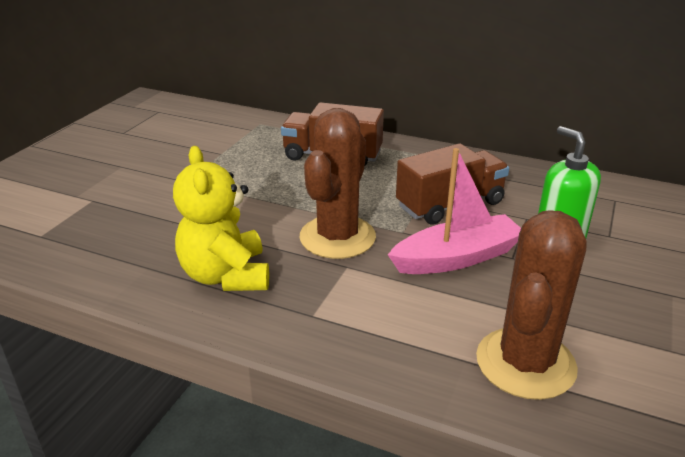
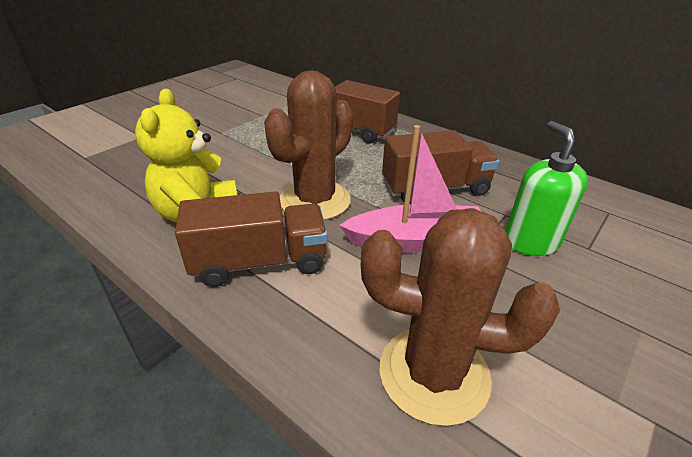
camera: 15 degrees right, 5 degrees up
(319, 306) = (259, 262): none -> brown truck
(525, 363) = (434, 373): brown cactus -> brown cactus turned 60 degrees clockwise

